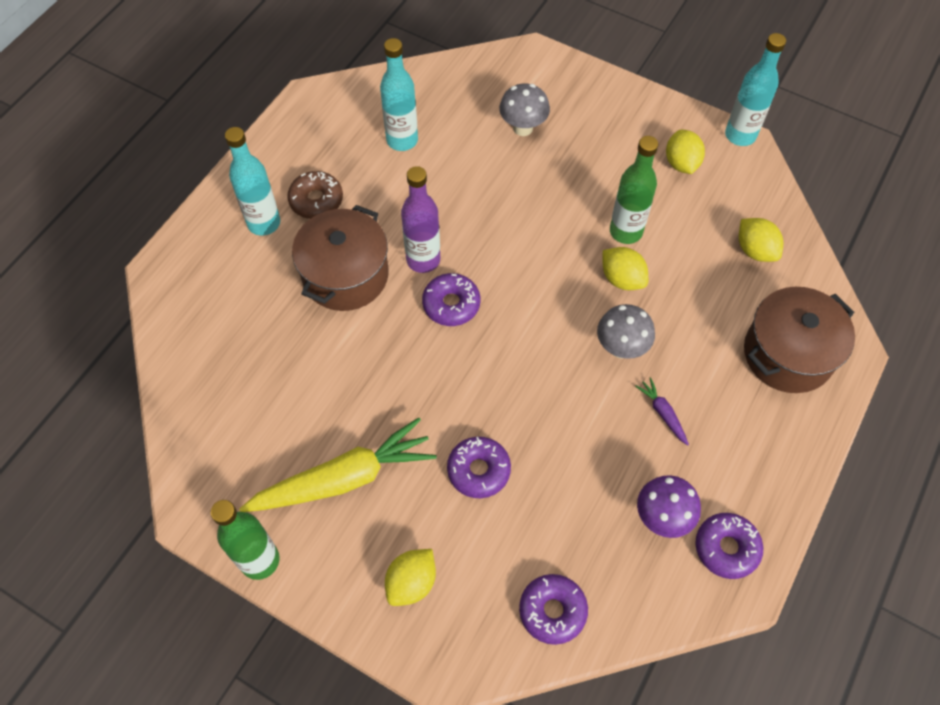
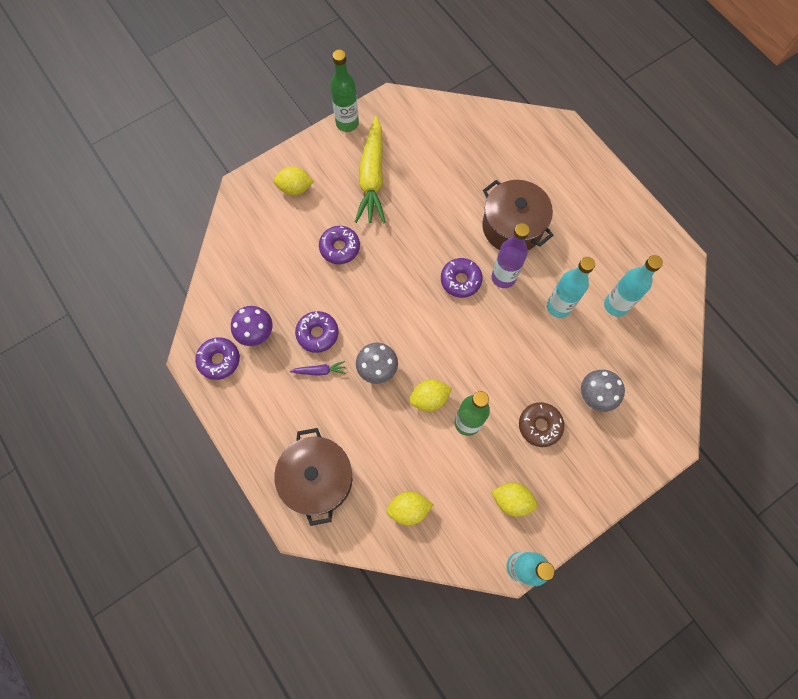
camera: 115 degrees right, 10 degrees up
(264, 223) = (575, 194): turquoise bottle -> turquoise bottle (558, 307)
(316, 200) = (582, 231): brown donut -> brown donut (539, 425)
(411, 582) = (295, 188): yellow lemon -> yellow lemon turned 60 degrees counterclockwise
(552, 611) = (240, 250): purple donut -> purple donut (317, 334)

